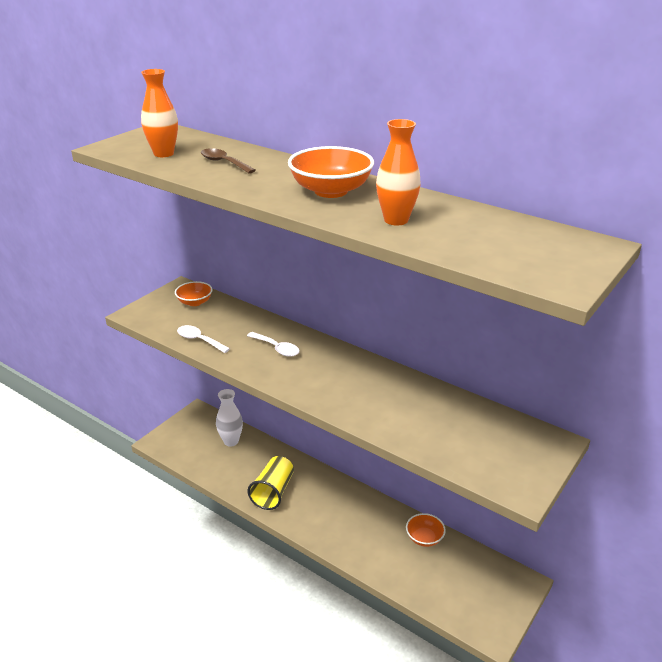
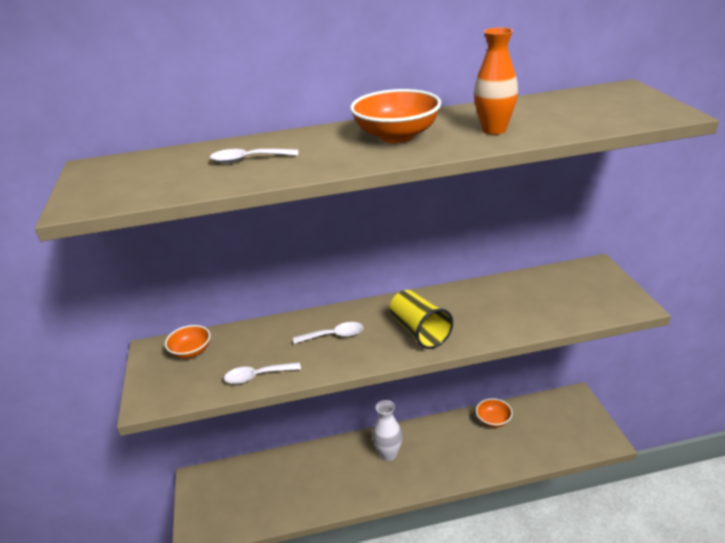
camera: 45 degrees left, 0 degrees up
(163, 154) = (164, 180): orange vase -> none
(224, 163) = (248, 160): brown spoon -> white spoon
(231, 441) = (263, 476): white vase -> white vase (388, 454)
(273, 492) = (356, 482): yellow cup -> yellow cup (419, 331)

